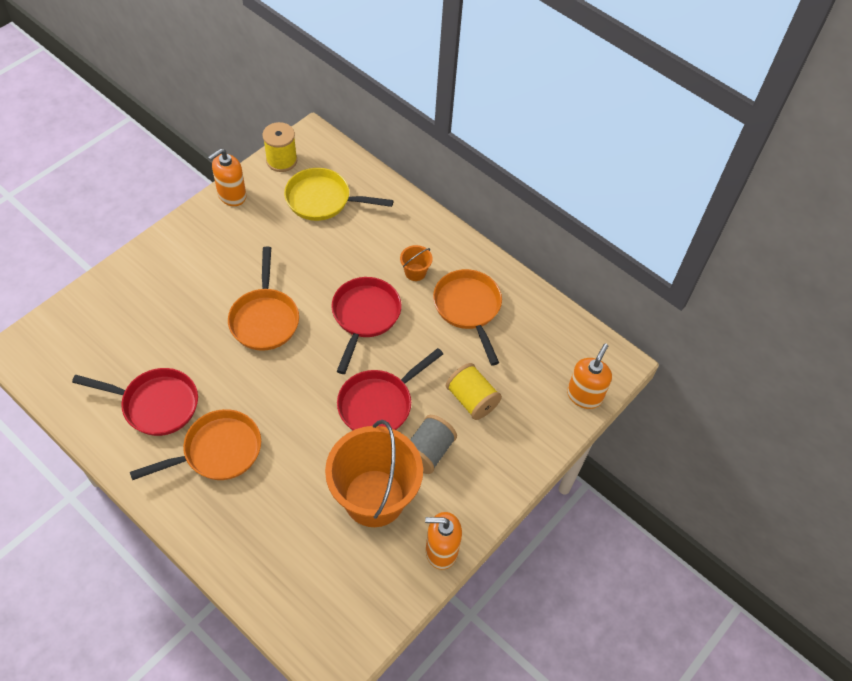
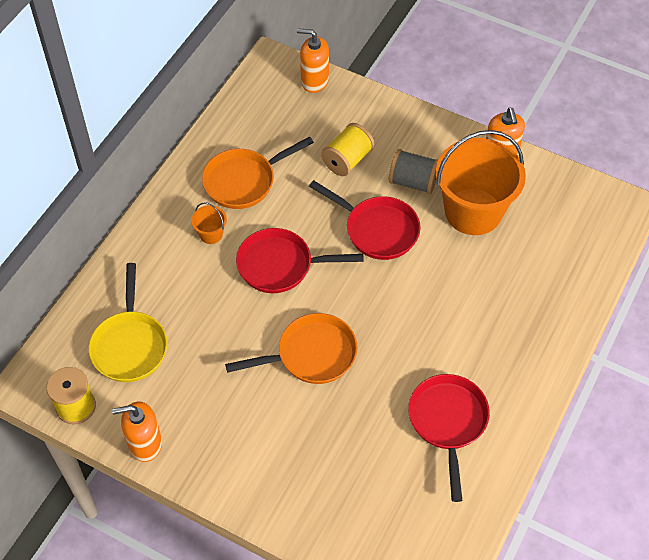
camera: 100 degrees left, 0 degrees up
(217, 451) = (477, 349): orange pan -> none
(232, 195) = (145, 444): orange soap dispenser -> orange soap dispenser turned 135 degrees clockwise

